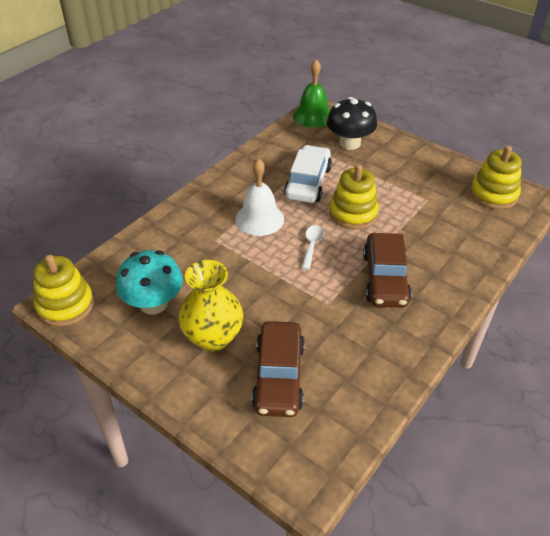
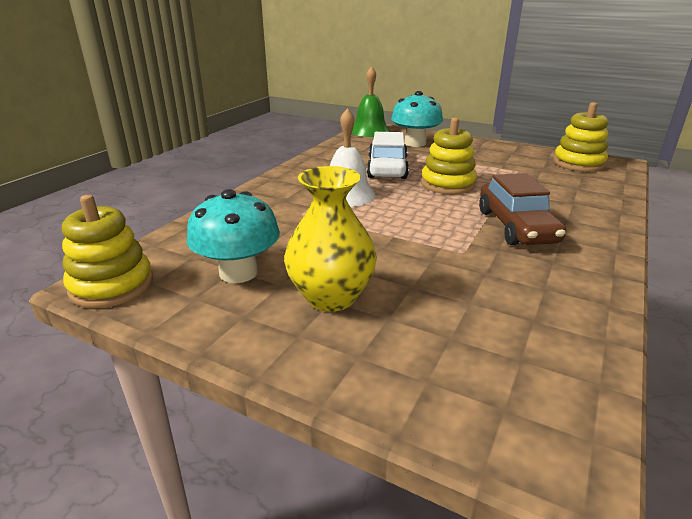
camera: 10 degrees left, 15 degrees down
(278, 376) = (441, 328): brown car -> none
(312, 245) = (417, 209): white spoon -> none
(349, 143) = (415, 143): black mushroom -> turquoise mushroom

